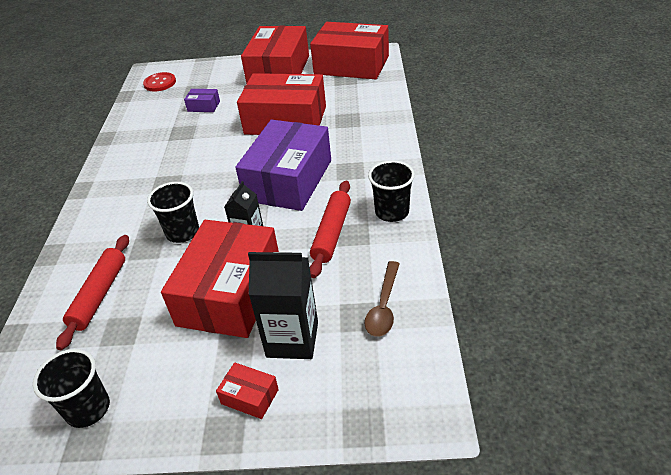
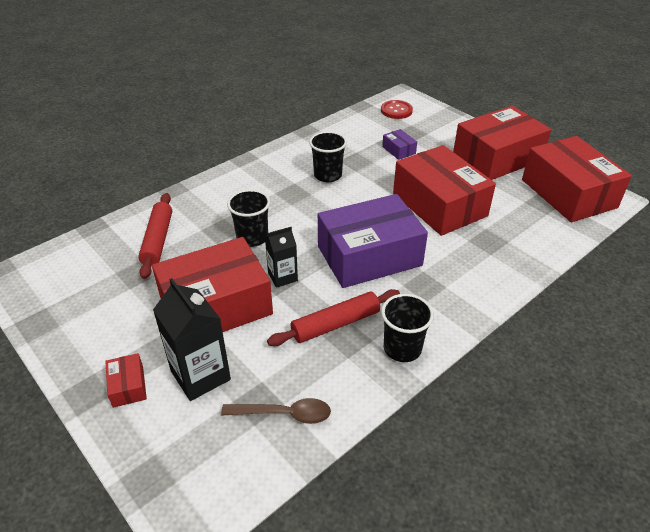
camera: 45 degrees right, 0 degrees up
(88, 409) = (61, 306): black cup -> black cup (327, 175)
(99, 295) = (158, 240): red rolling pin -> red rolling pin turned 60 degrees counterclockwise
(383, 306) = (284, 414): brown spoon -> brown spoon turned 150 degrees counterclockwise

